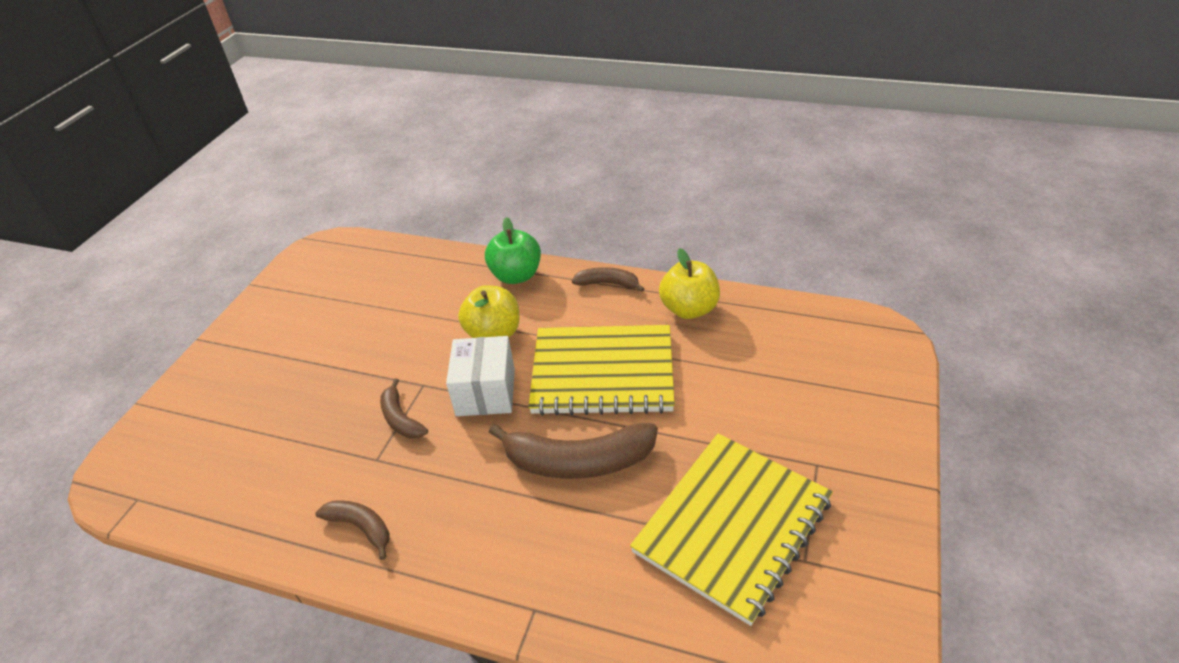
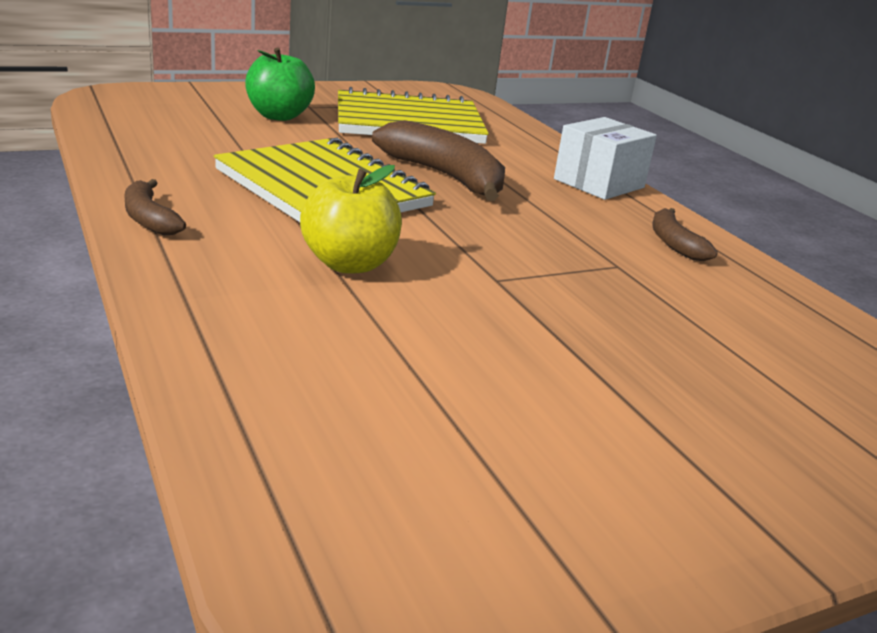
camera: 140 degrees left, 15 degrees down
(401, 419) = (558, 273): brown banana -> none
(486, 392) = (444, 238): white box -> white box (599, 183)
(516, 275) = (199, 289): green apple -> green apple (279, 116)
(689, 309) = (156, 167): yellow apple -> none

